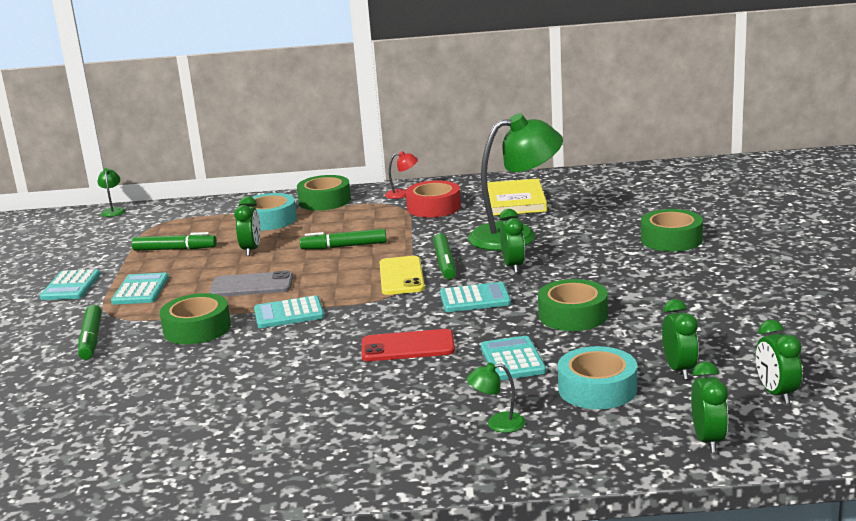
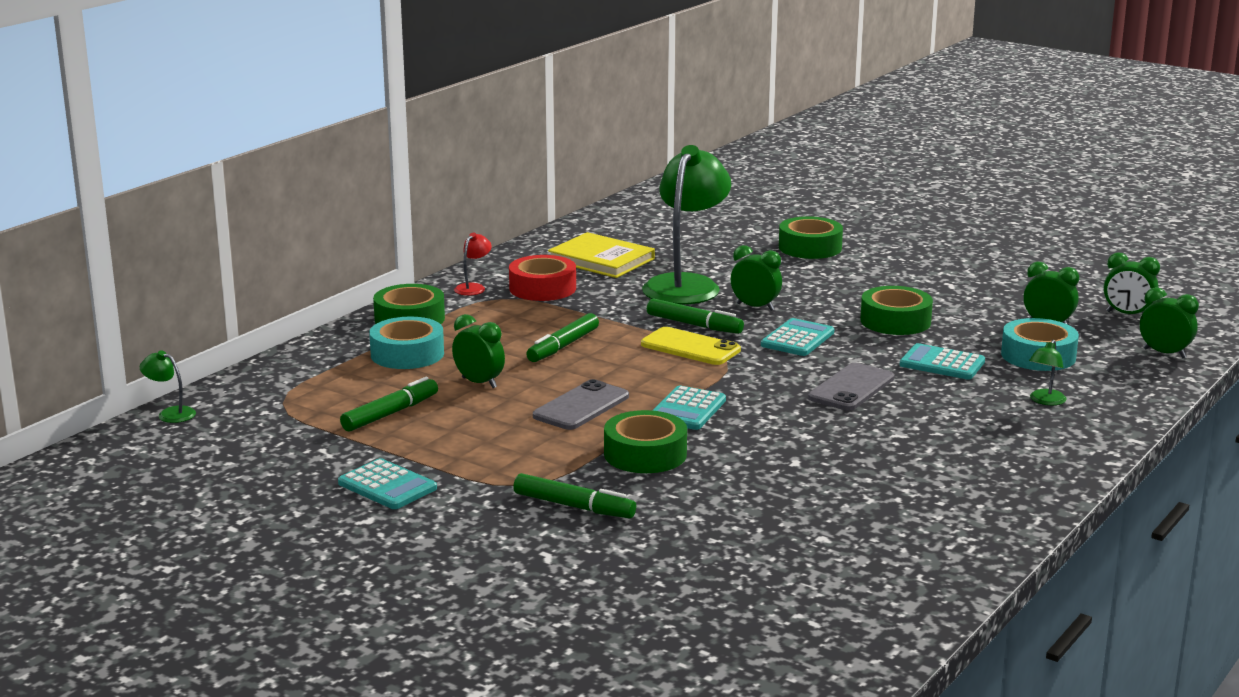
camera: 55 degrees left, 0 degrees up
(140, 290) = (480, 455): turquoise calculator -> none
(408, 347) = (851, 388): red phone -> grey phone

